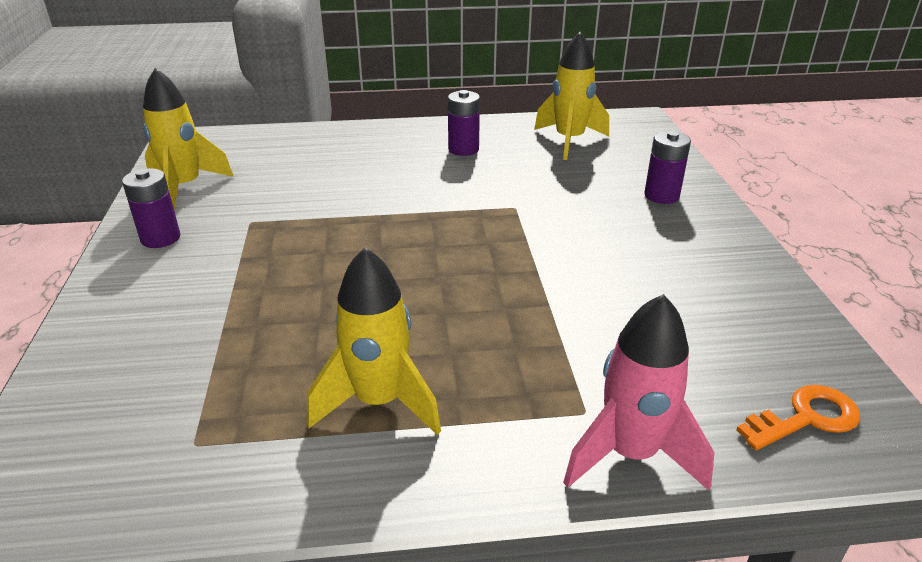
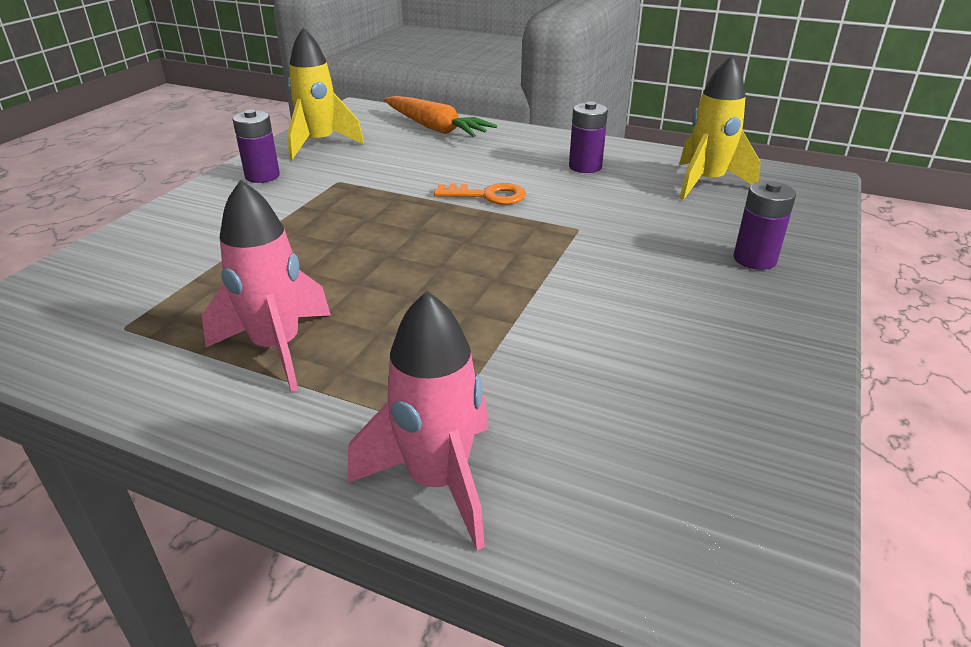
camera: 30 degrees right, 0 degrees up
(289, 143) = (435, 128): none -> orange carrot
(379, 402) = (277, 348): yellow rocket -> pink rocket
(806, 418) = (671, 533): orange key -> orange key (488, 195)

